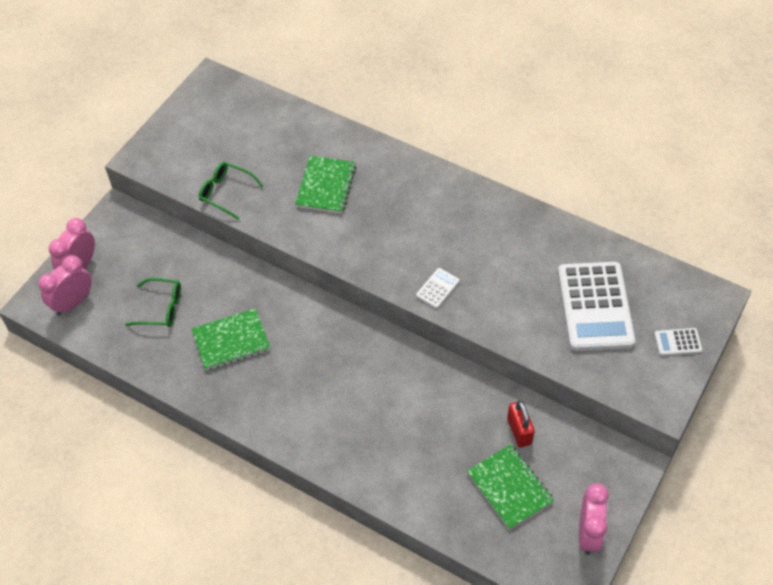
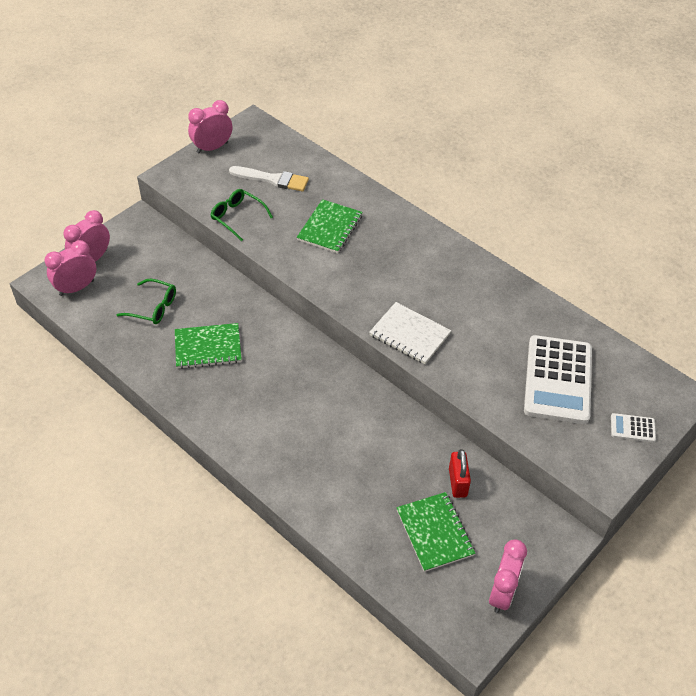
camera: 10 degrees right, 5 degrees down
(176, 117) = (212, 148): none -> pink clock
(251, 142) = (272, 179): none -> white brush
(437, 288) = (409, 334): white calculator -> white notebook

